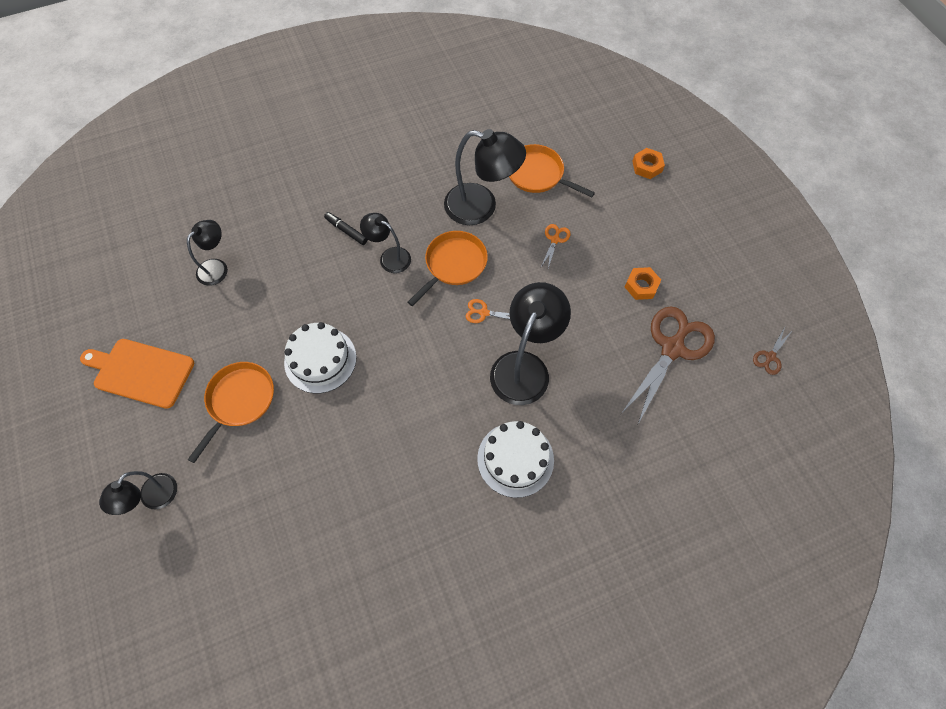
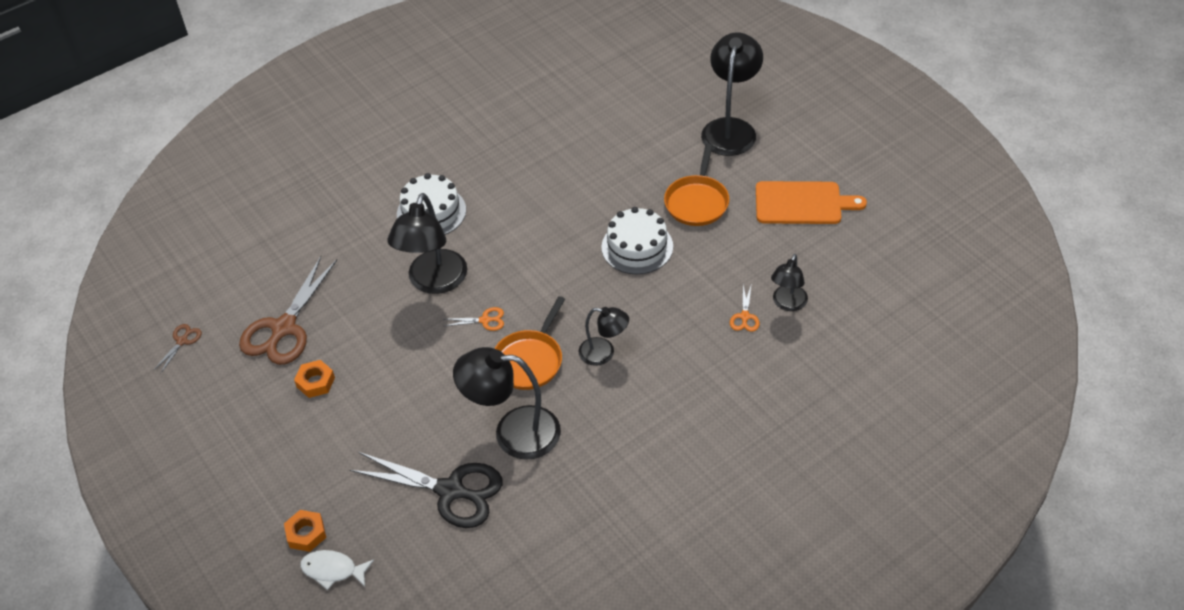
camera: 170 degrees right, 15 degrees down
(153, 498) = (730, 128): black lamp -> black lamp, size x1.75
(346, 231) = (664, 370): black marker -> none
(537, 174) = (450, 490): orange pan -> black scissors
(555, 240) = (418, 412): orange scissors -> orange scissors (745, 316)
(627, 139) = (333, 570): none -> white fish

